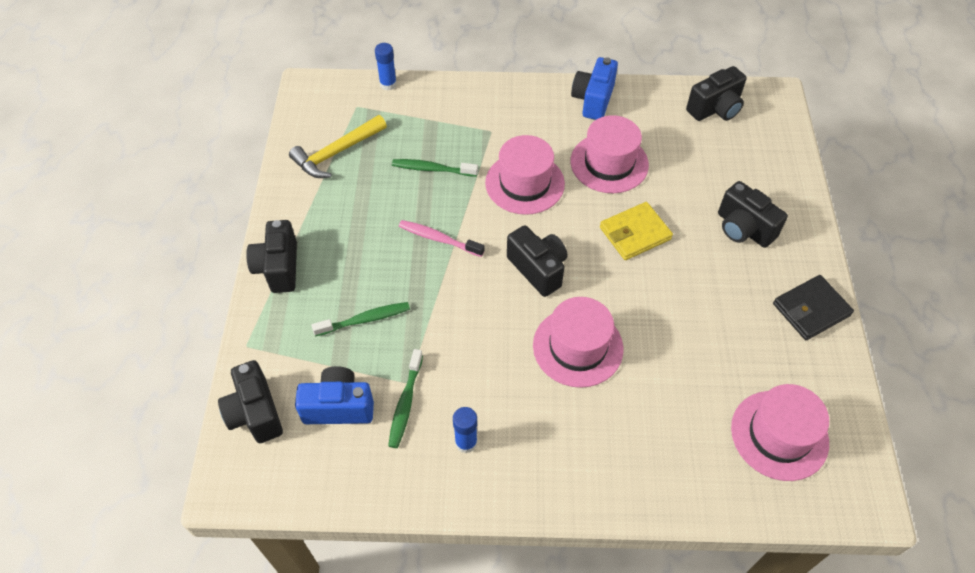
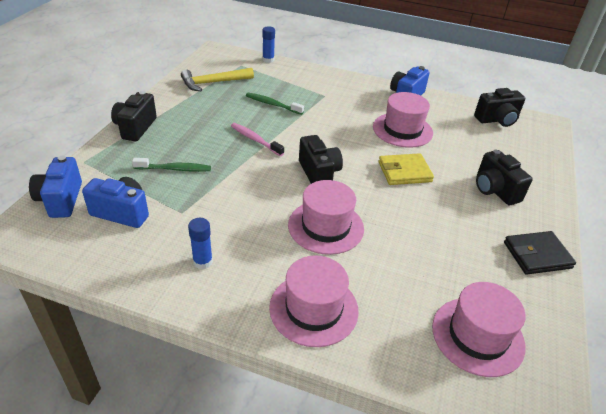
camera: 15 degrees right, 15 degrees down
(255, 413) = (61, 200): black camera -> blue camera
(405, 403) = (172, 224): green toothbrush -> none
(524, 183) = (334, 126): pink hat -> pink hat (313, 309)

